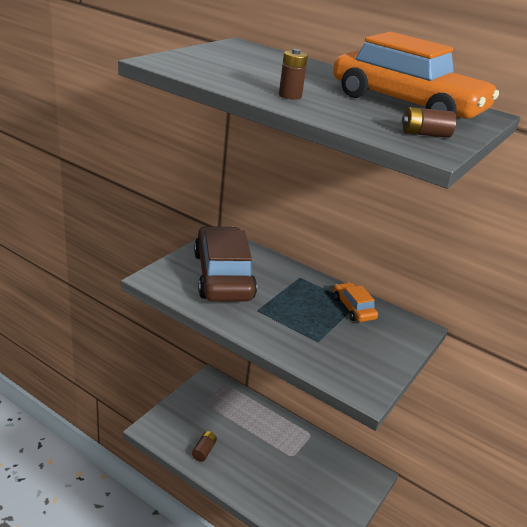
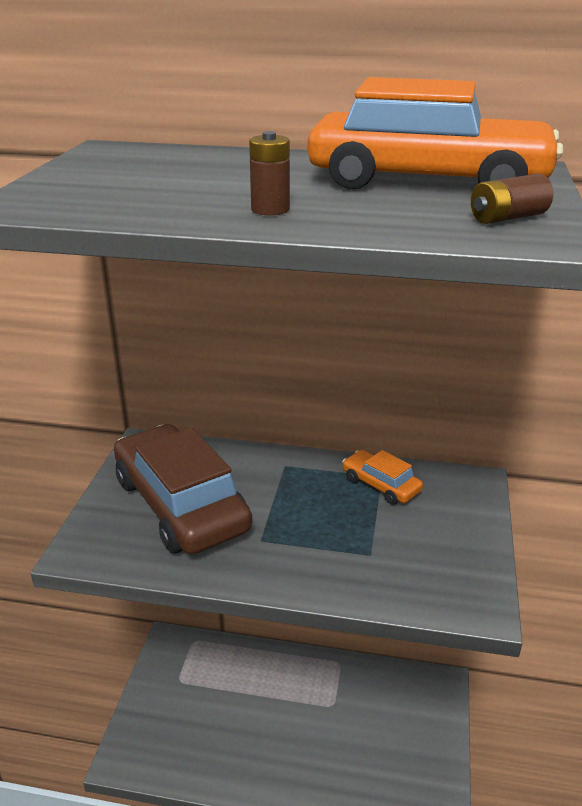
camera: 20 degrees left, 0 degrees up
(204, 451) = (215, 755): brown battery -> none

